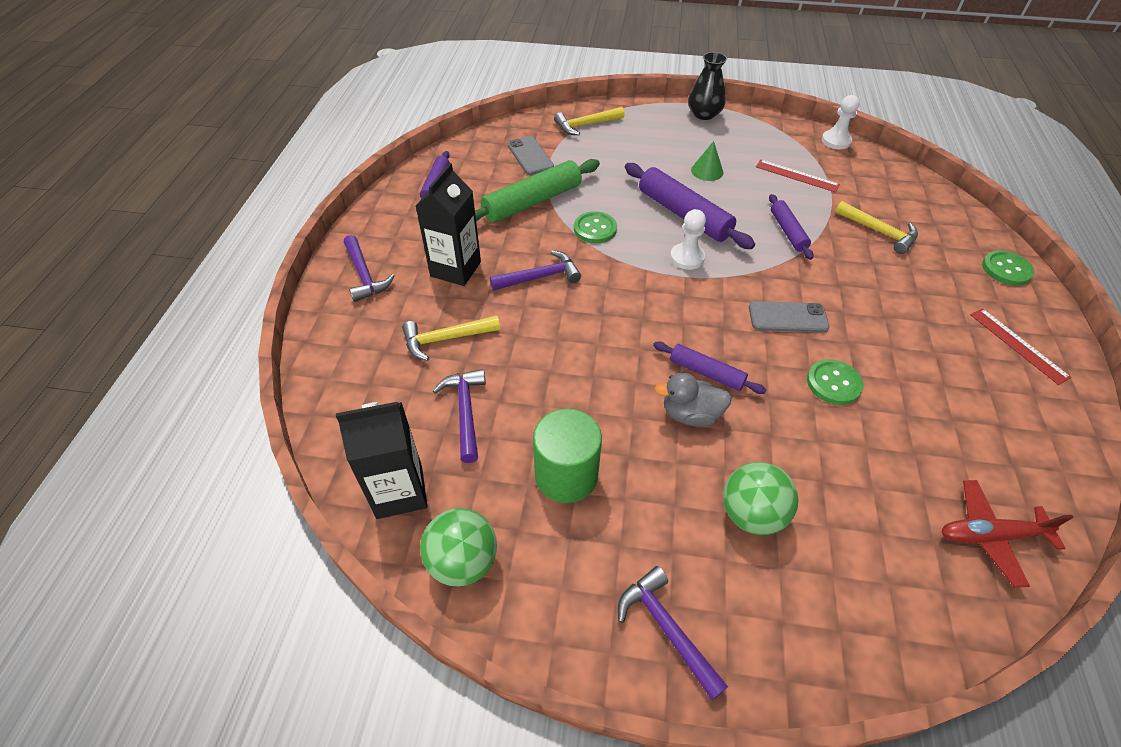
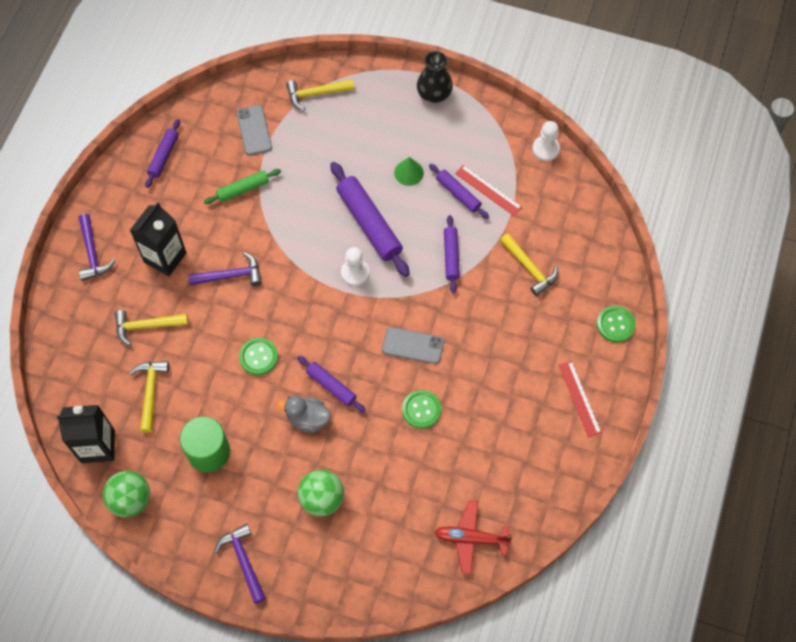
camera: 10 degrees right, 15 degrees up
(465, 411) = (150, 391): purple hammer -> yellow hammer
(532, 201) = (243, 189): green rolling pin -> green rolling pin, size x0.57
(595, 229) = (288, 229): green button -> green button (258, 357)
(767, 181) = (458, 194): none -> purple rolling pin

